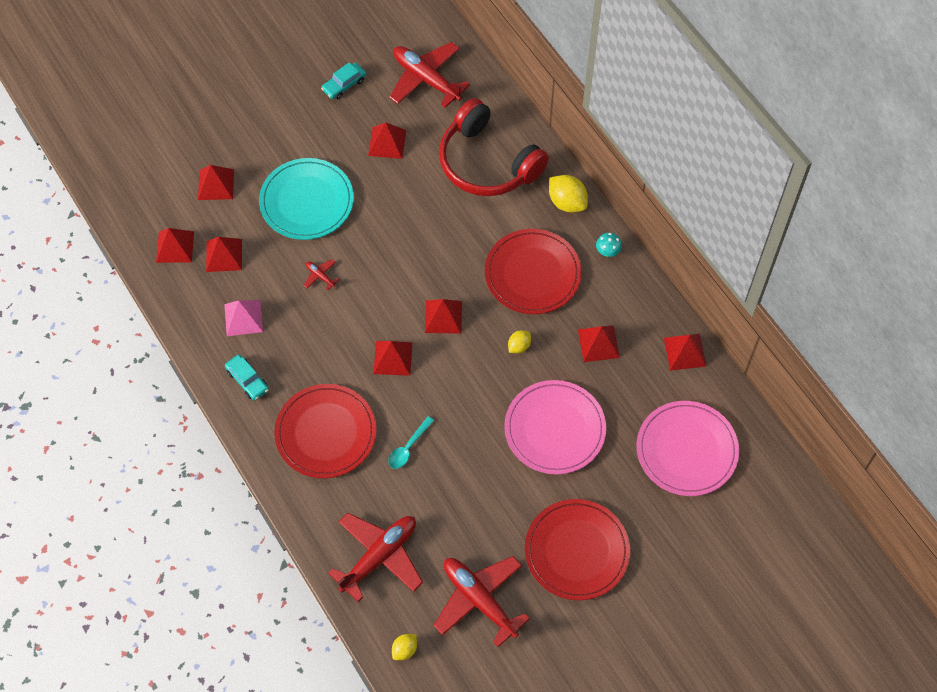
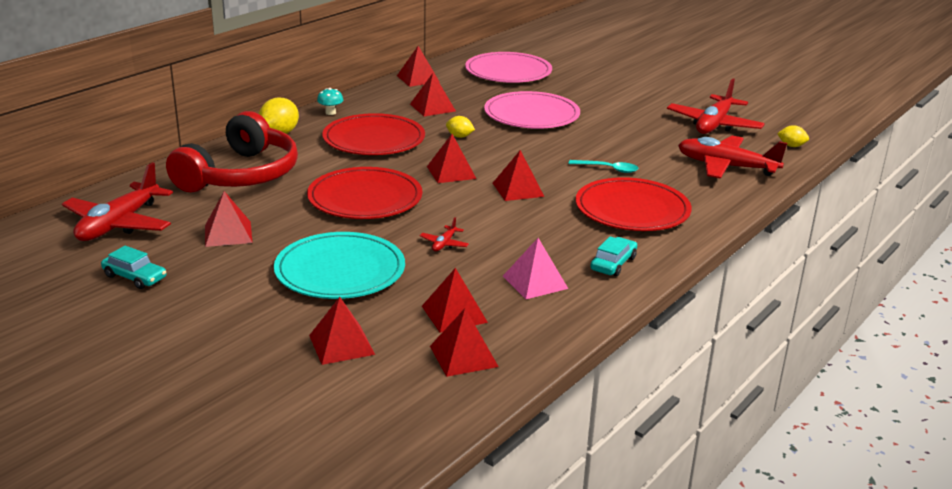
camera: 110 degrees left, 35 degrees down
(577, 551) = (632, 97): red plate -> red plate (365, 198)

